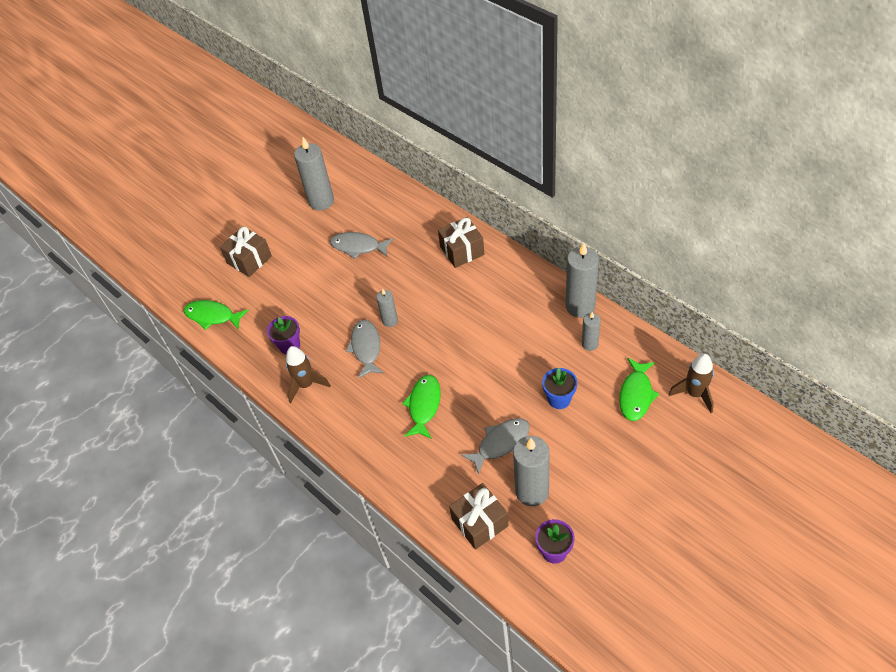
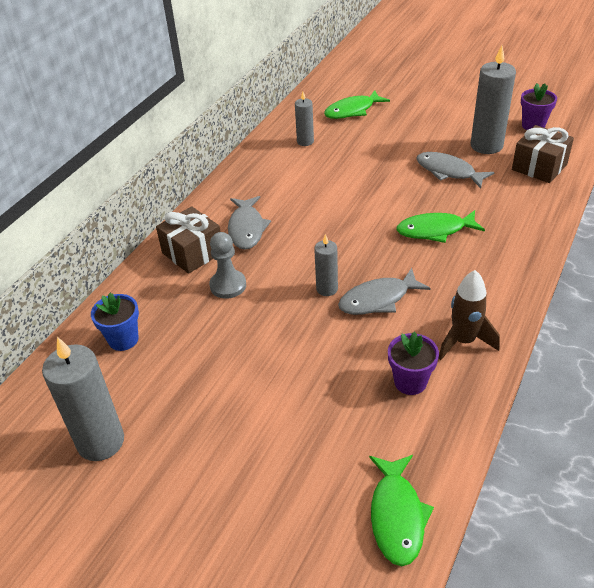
camera: 110 degrees left, 10 degrees down
(249, 260) = (255, 507): brown gift -> none
(358, 246) = (200, 360): grey fish -> grey fish (246, 228)
(418, 267) = (228, 285): none -> grey pawn
(559, 399) = (379, 148): blue flower pot -> blue flower pot (123, 339)
(580, 306) = (258, 154): grey candle -> none
(636, 395) = (352, 110): green fish -> green fish turned 150 degrees clockwise
(694, 394) = (337, 85): brown rocket -> none

